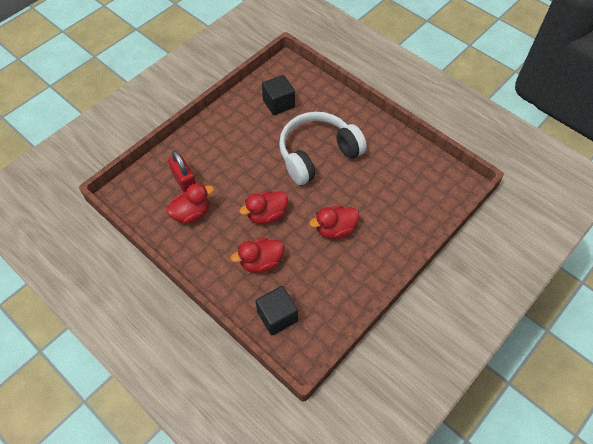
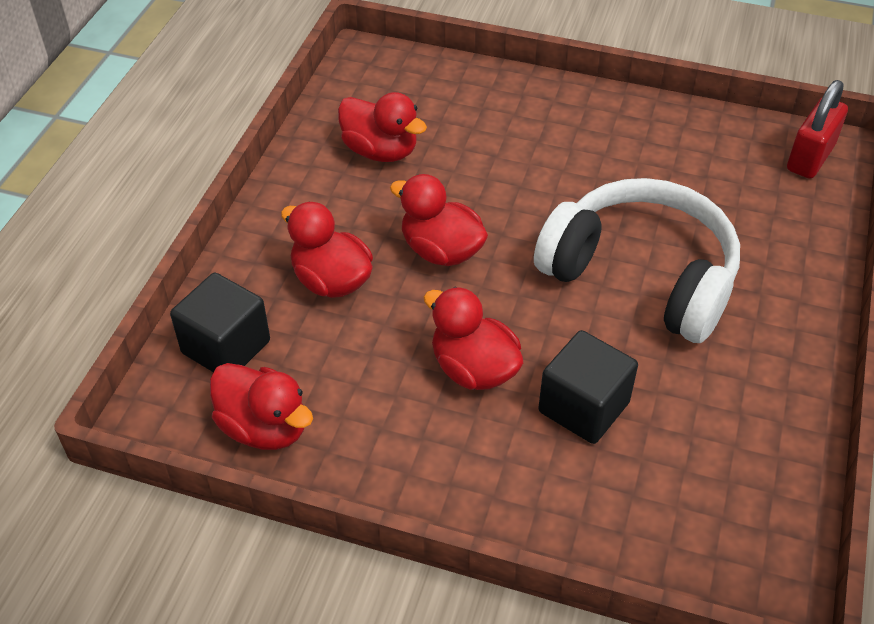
camera: 65 degrees right, 10 degrees down
(184, 181) = (441, 117): red padlock -> red padlock (810, 158)
(278, 103) = (719, 172): black cube -> black cube (583, 407)
(328, 315) = (264, 427): none -> red duck

